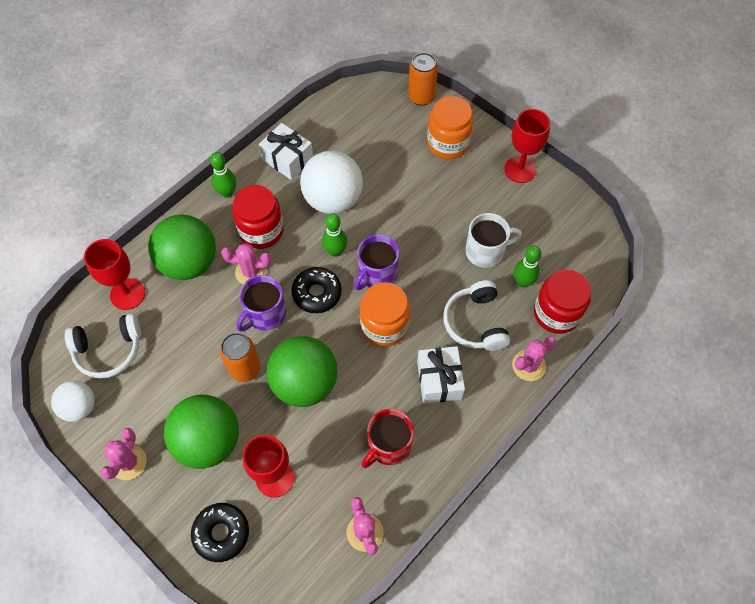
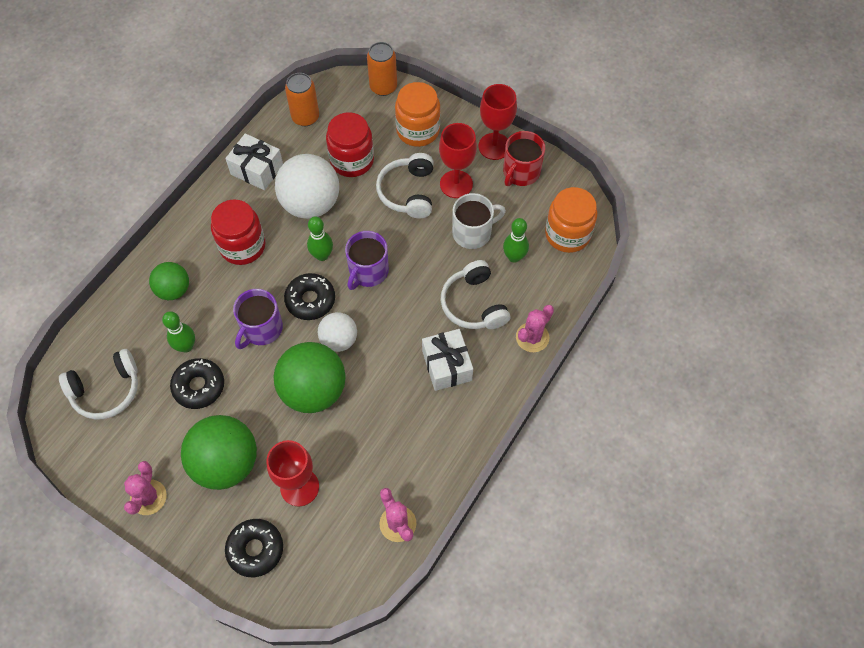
camera: 10 degrees left, 0 degrees up
(80, 407) = (87, 452): white ball -> white ball (339, 340)
(127, 294) = (115, 331): red goblet -> red goblet (456, 184)
(189, 263) = (174, 290): green ball -> green ball, size x0.58
(196, 361) = (199, 386): none -> black donut
(227, 192) = (200, 213): green bowling pin -> green bowling pin (186, 346)
(245, 369) = (250, 386): orange can -> orange can (305, 117)
(251, 272) = (239, 289): pink cactus -> none
(384, 326) = (384, 321): orange jar -> orange jar (567, 234)
(388, 445) = (407, 437): red mug -> red mug (520, 172)
(428, 202) = (408, 192): none -> white headphones
(556, 313) = (551, 282): red jar -> red jar (352, 160)

